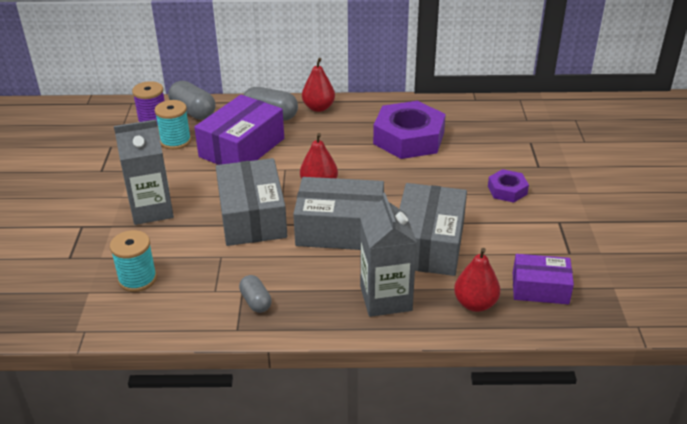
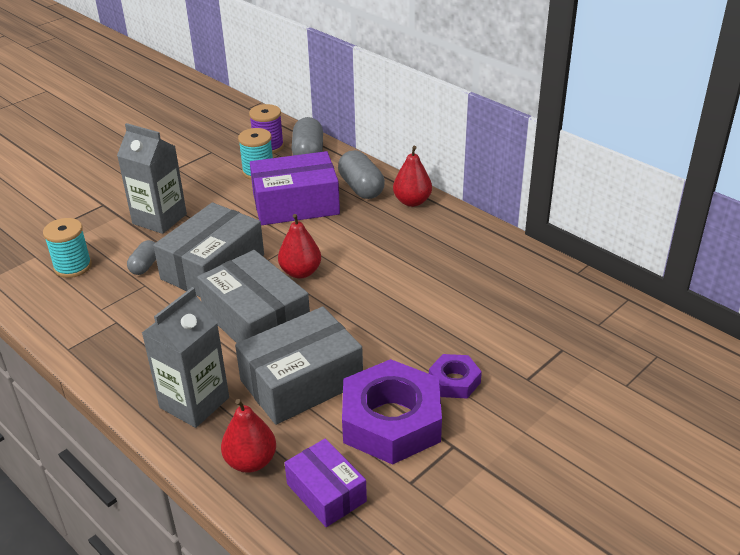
camera: 45 degrees right, 0 degrees up
(256, 301) = (110, 337): grey capsule -> grey capsule (145, 266)
(409, 138) = (445, 274): purple nut -> purple nut (391, 421)

